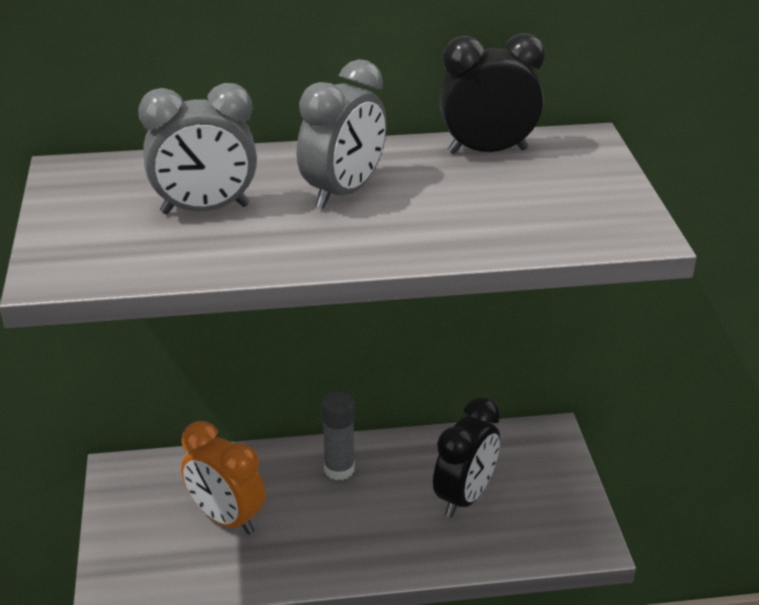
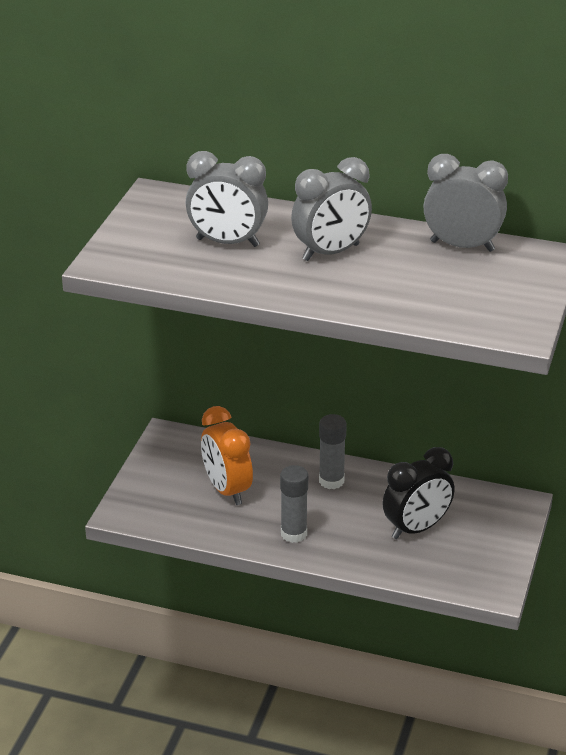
camera: 25 degrees right, 0 degrees up
(334, 549) = (293, 534): none -> grey glue stick
(487, 151) = (462, 246): black clock -> grey clock

